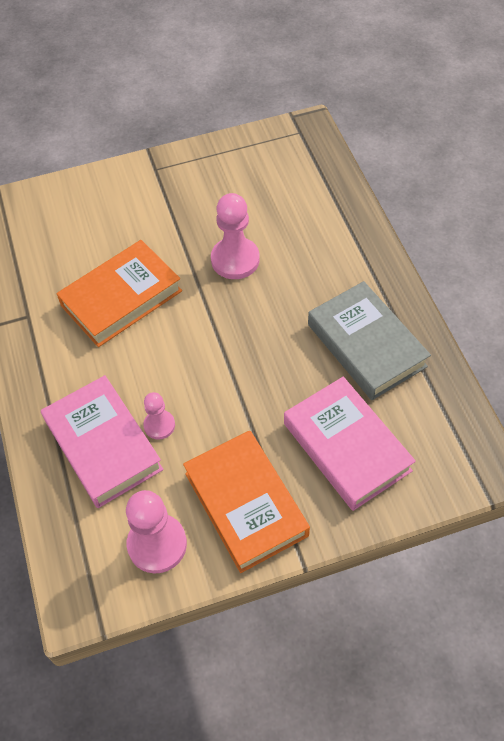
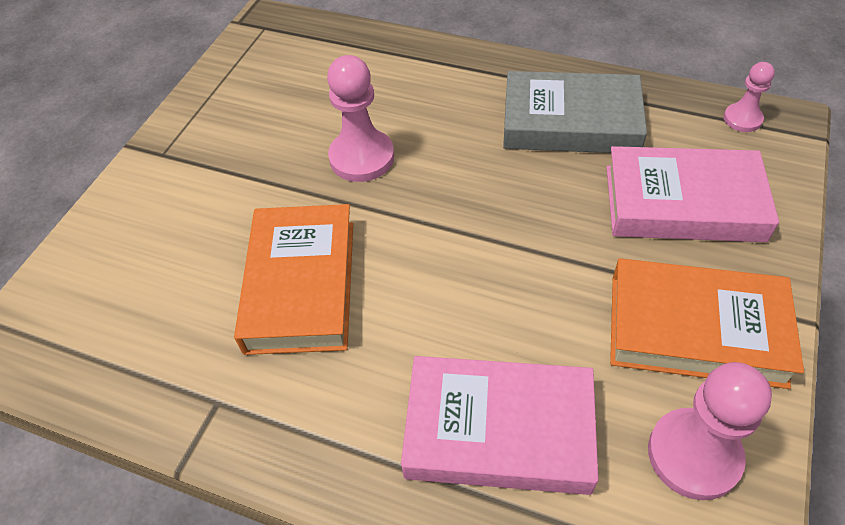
camera: 50 degrees left, 5 degrees down
(159, 425) = (519, 352): pink pawn -> pink pawn (742, 119)

